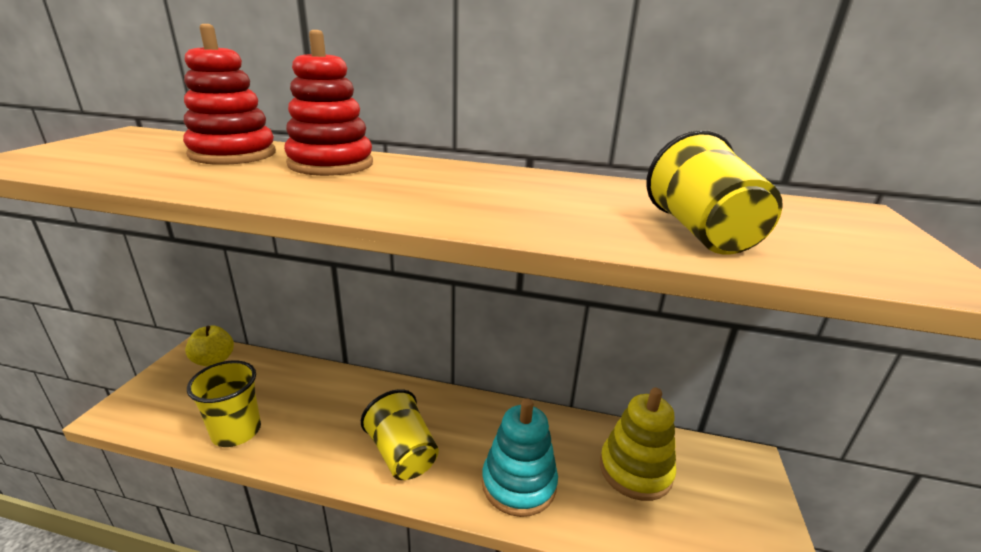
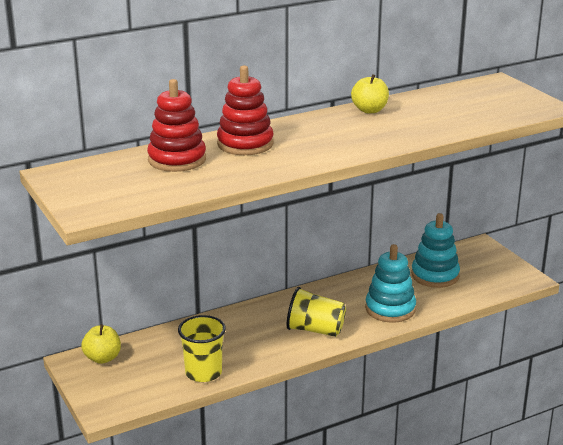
camera: 40 degrees left, 0 degrees up
(563, 182) = (369, 110): none -> yellow apple
(635, 470) = (435, 275): yellow stacking toy -> turquoise stacking toy
(701, 233) = (463, 117): yellow cup -> none

